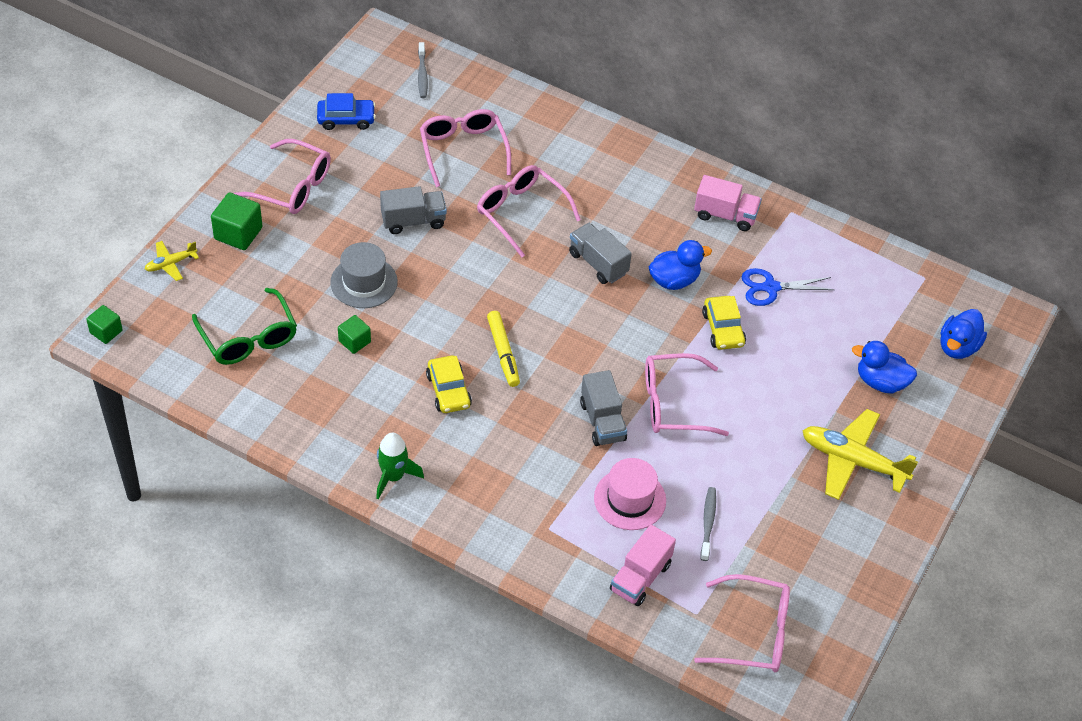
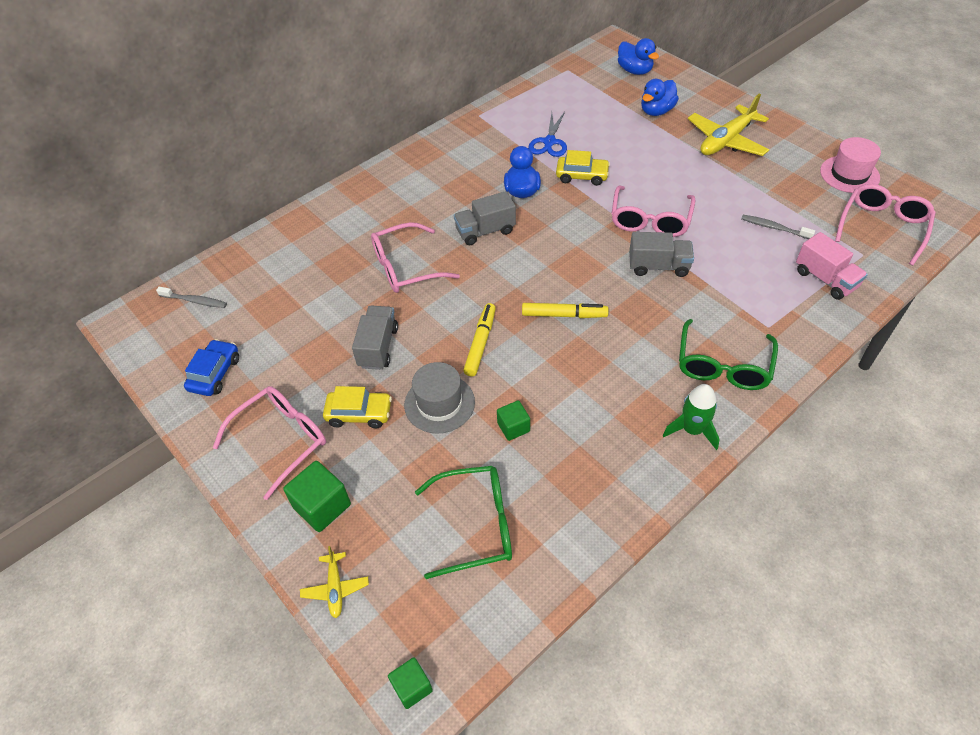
camera: 65 degrees left, 0 degrees up
(443, 295) = (480, 343): none -> yellow marker
(448, 391) = (597, 364): yellow car -> yellow car (359, 413)
(463, 150) = (309, 291): pink glasses -> none
(481, 493) = (723, 366): none -> green glasses
(630, 499) = (744, 268): pink hat -> pink hat (849, 174)
(725, 215) = (466, 148): pink truck -> none

